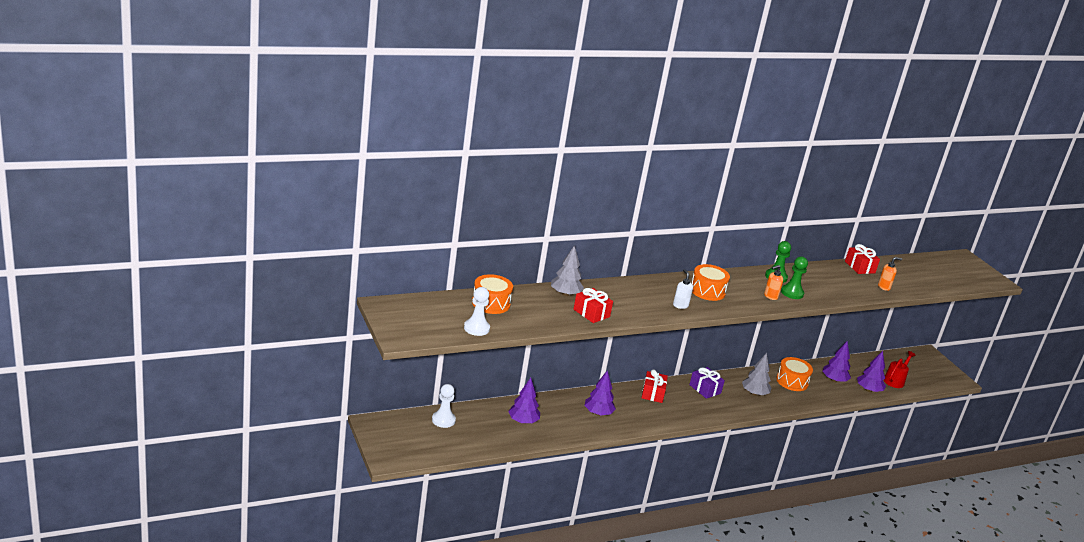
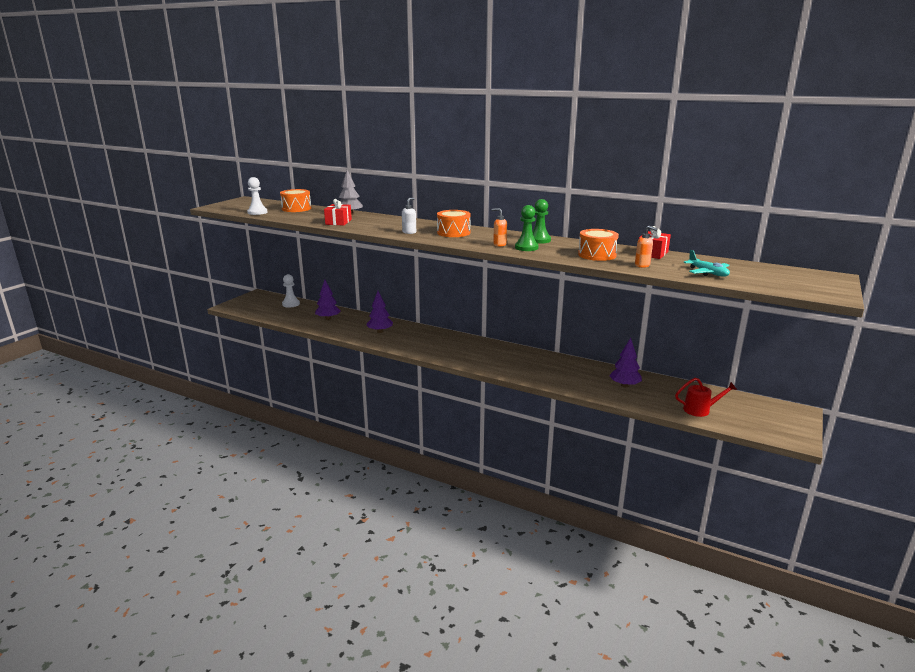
camera: 55 degrees right, 5 degrees down
(653, 393) = (441, 337): red gift -> none
(705, 389) = (486, 349): purple gift -> none
(754, 393) = (523, 364): grey tree -> none
(792, 381) = (577, 371): orange drum -> orange drum (597, 255)
(868, 390) = (649, 403): purple tree -> none
(921, 281) = (707, 273): none -> turquoise plane

